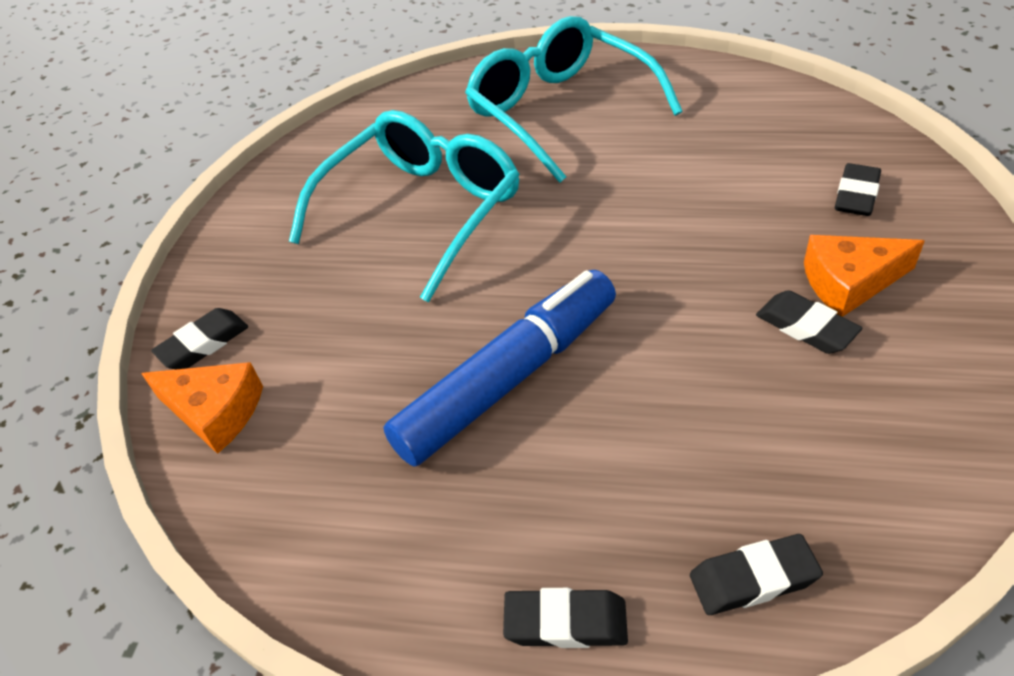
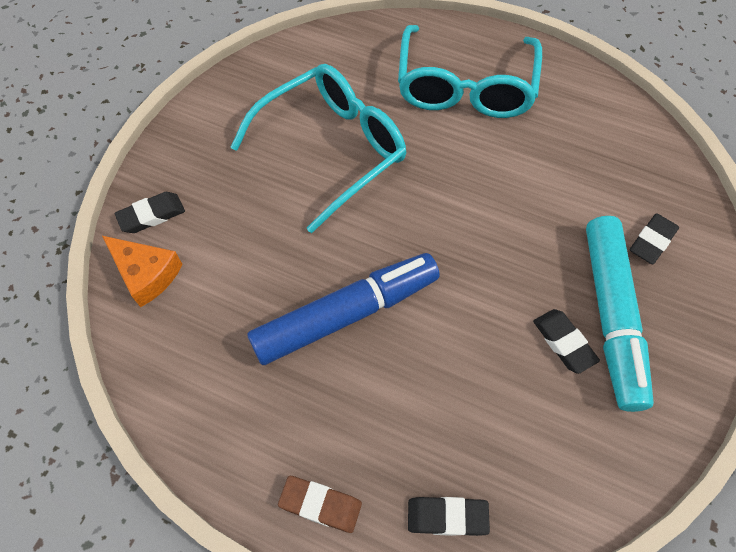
camera: 10 degrees right, 15 degrees up
(560, 111) = (465, 87): turquoise glasses -> turquoise glasses turned 150 degrees counterclockwise
(565, 622) = (320, 505): black eraser -> brown eraser
(849, 282) = (611, 316): orange cheese -> turquoise marker

